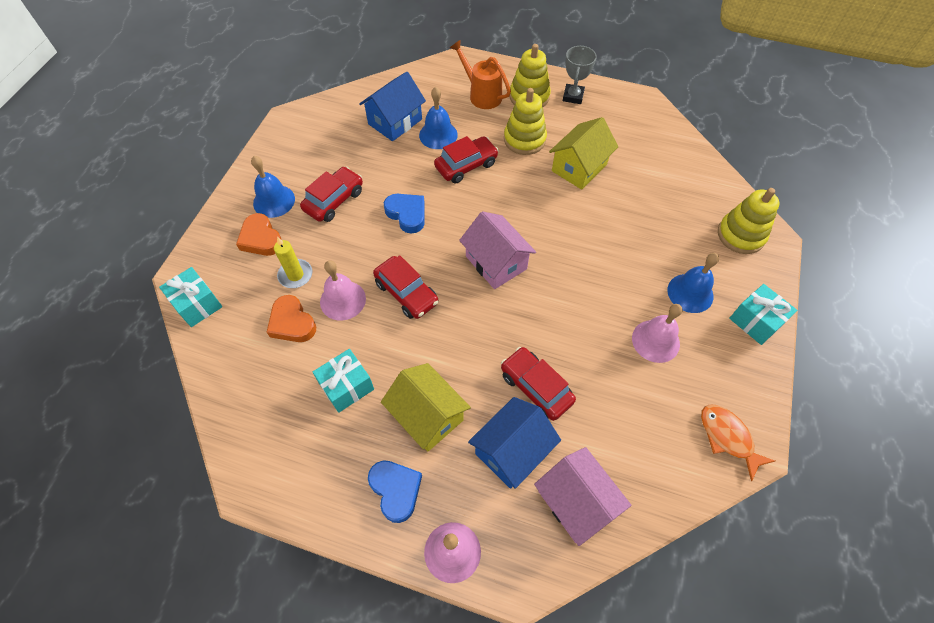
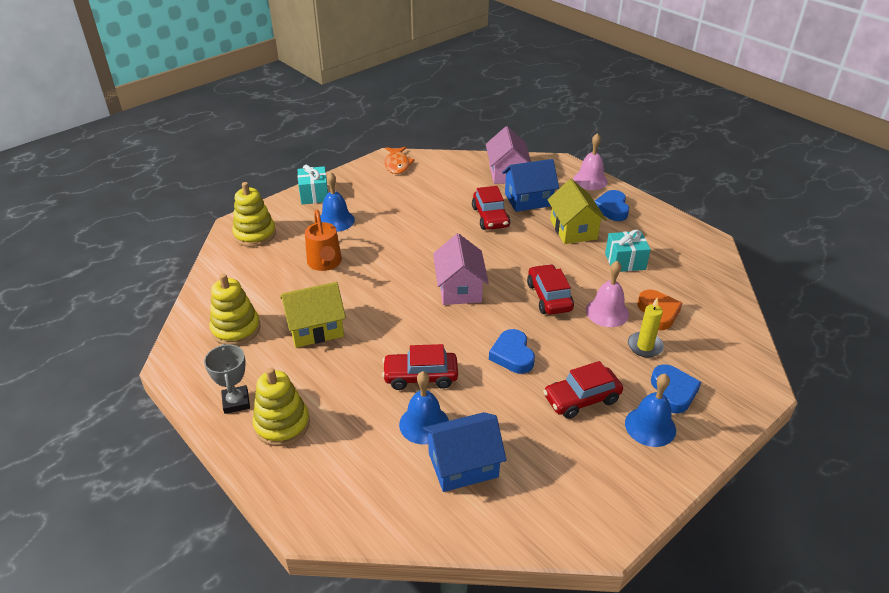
camera: 150 degrees left, 20 degrees down
(197, 304) = (746, 358): turquoise gift -> none
(261, 239) = (673, 392): orange heart -> blue heart
(481, 95) = (332, 453): orange watering can -> orange watering can (325, 263)
(524, 139) = (337, 377): yellow stacking toy -> yellow stacking toy (236, 329)
(573, 96) = (236, 402): grey trophy -> grey trophy turned 60 degrees counterclockwise
(655, 341) = (389, 209): pink bell -> none

